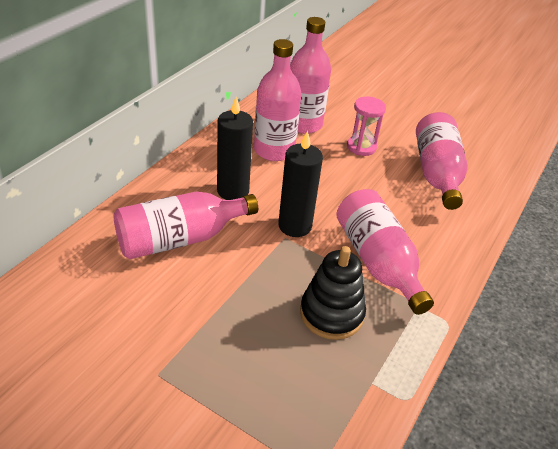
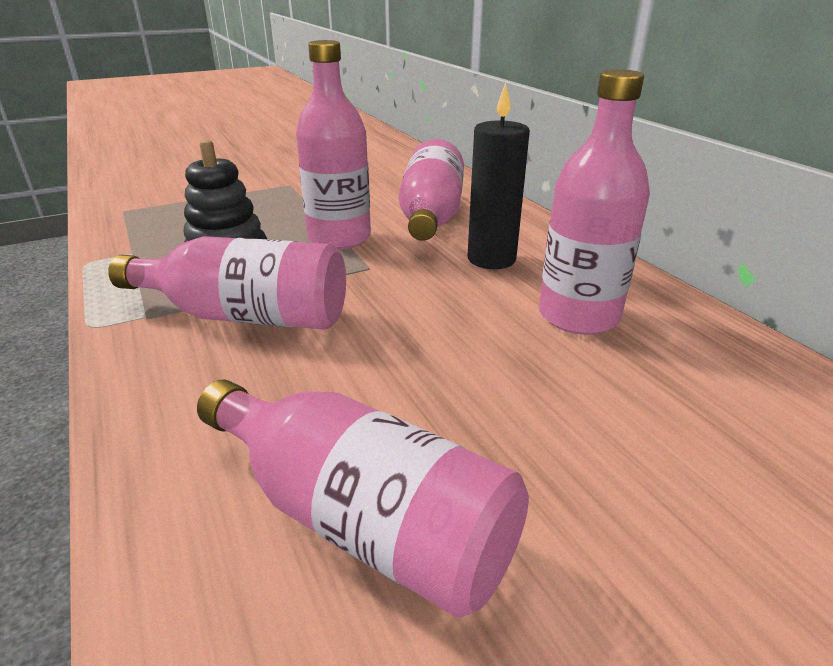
camera: 125 degrees right, 10 degrees down
(295, 226) = (382, 280): black candle -> none
(303, 124) = (668, 378): pink bottle -> pink bottle (339, 238)
(361, 147) = (544, 429): pink hourglass -> none

